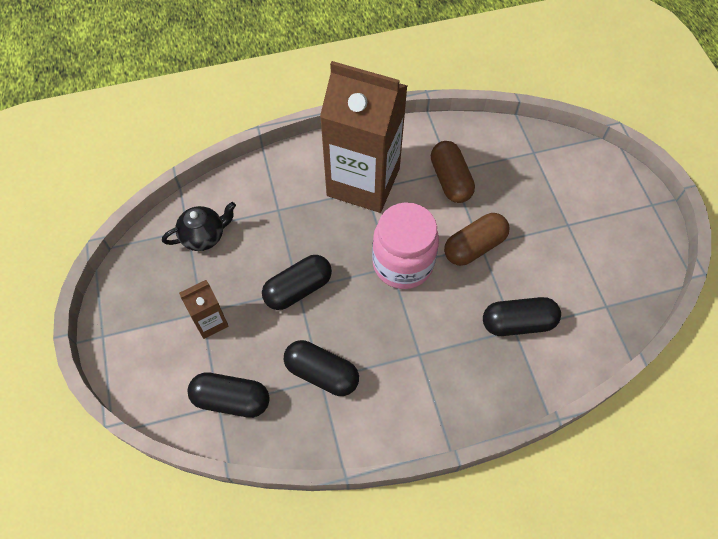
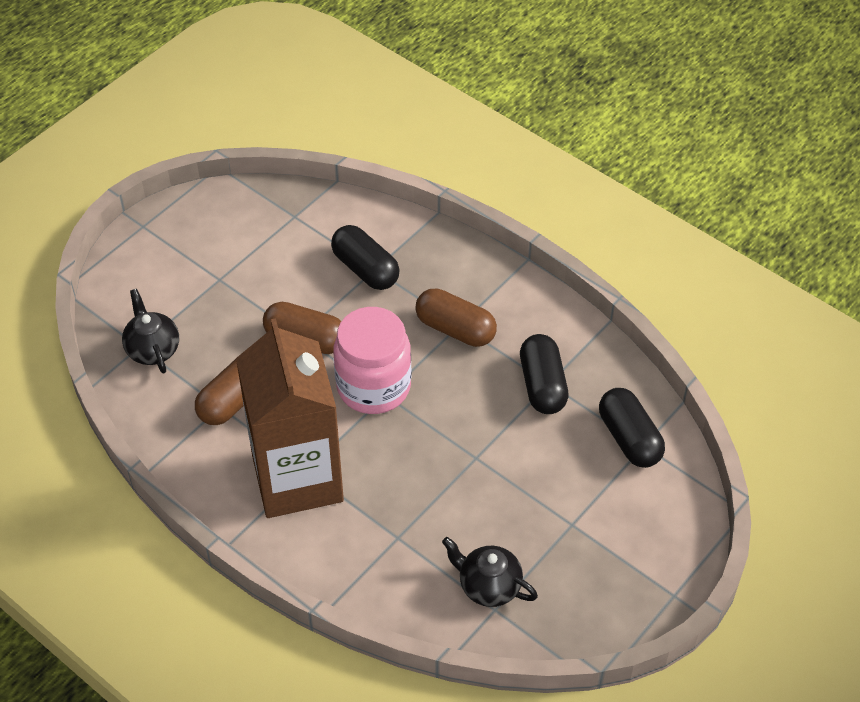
camera: 125 degrees left, 10 degrees down
(210, 321) = (574, 509): brown carton -> none
(298, 289) = (475, 457): black capsule -> none
(416, 348) = (455, 329): none -> brown capsule
(525, 158) = (153, 349): none -> black teapot

